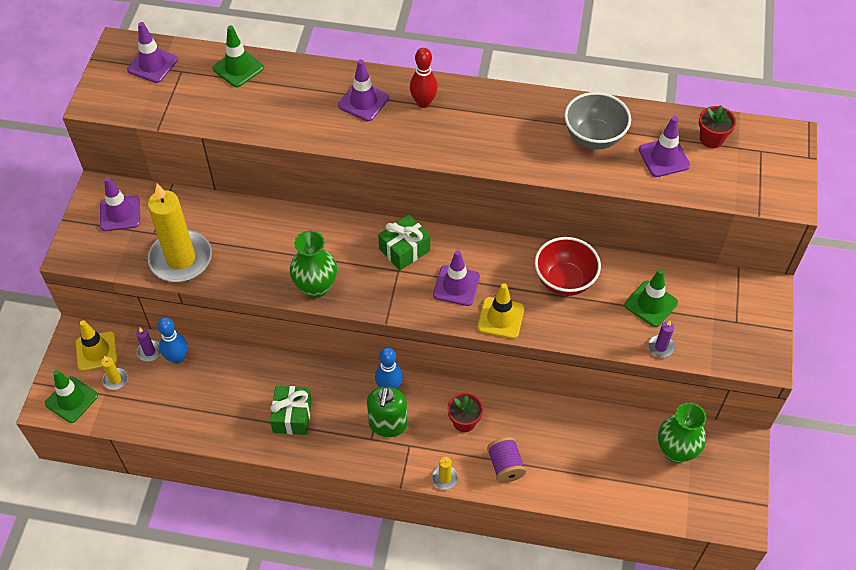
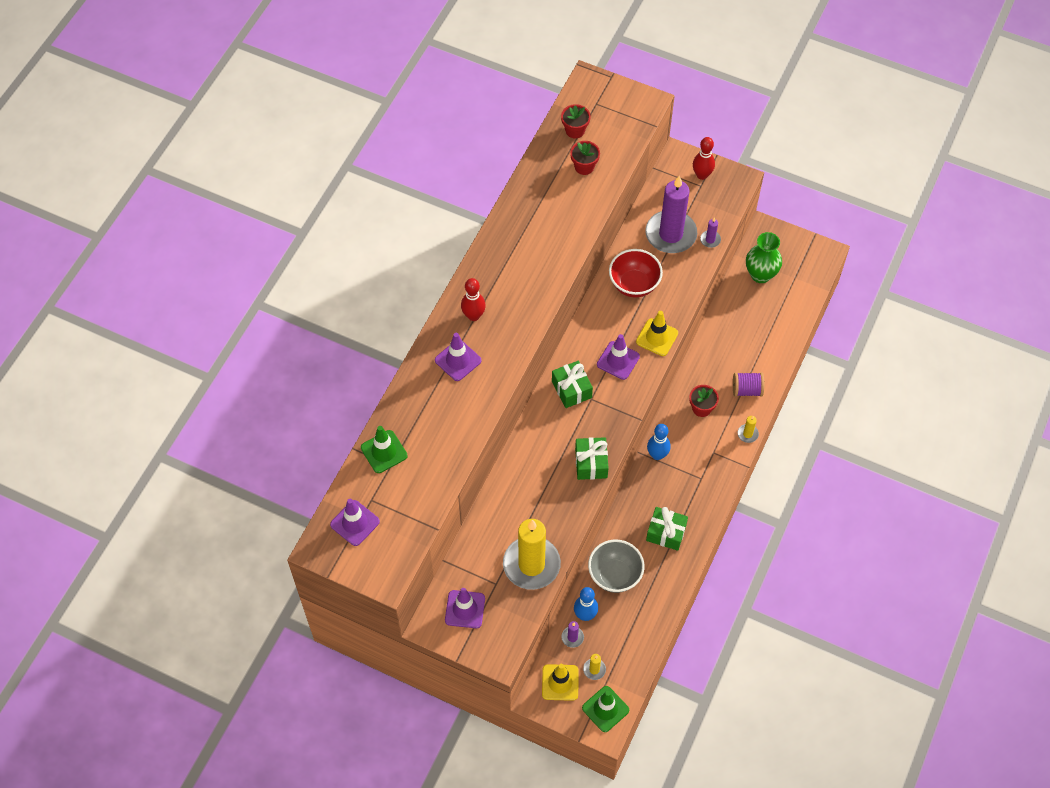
camera: 75 degrees left, 5 degrees up
(316, 287) = (591, 463): green vase -> green gift
(388, 424) = (691, 463): green soap dispenser -> none
(594, 137) = (549, 206): grey bowl -> grey bowl (615, 575)
(651, 304) = (670, 234): green traffic cone -> purple candle
(664, 158) = (584, 167): purple traffic cone -> red flower pot
(753, 320) = (702, 175): none -> red bowling pin

